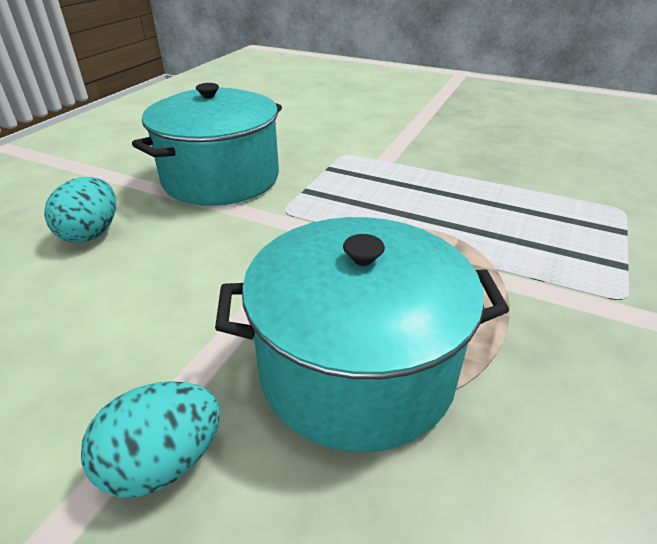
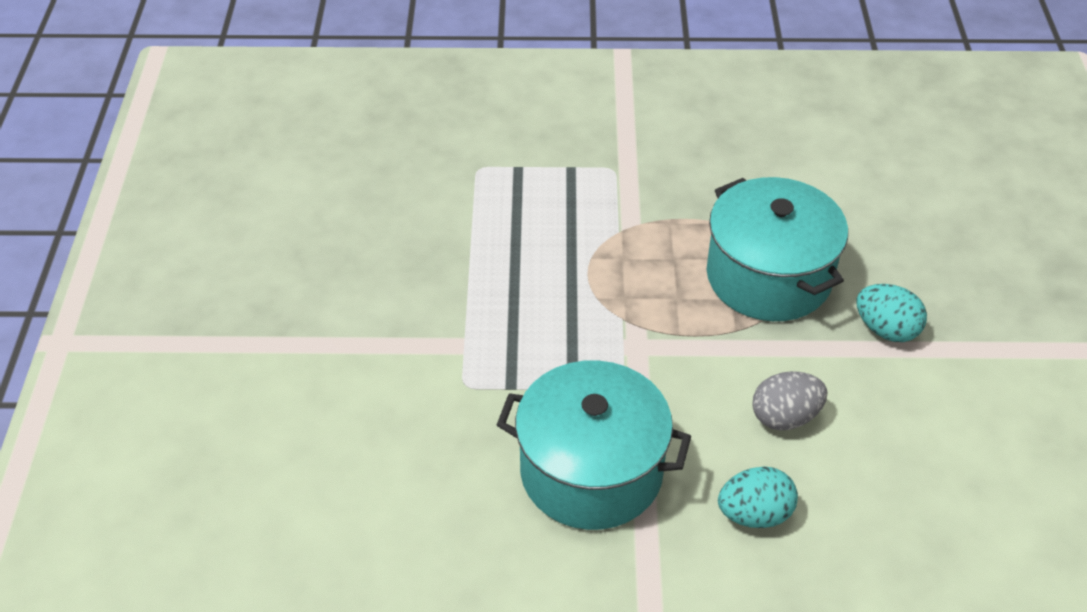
camera: 115 degrees left, 10 degrees up
(151, 289) = (785, 417): none -> grey egg

